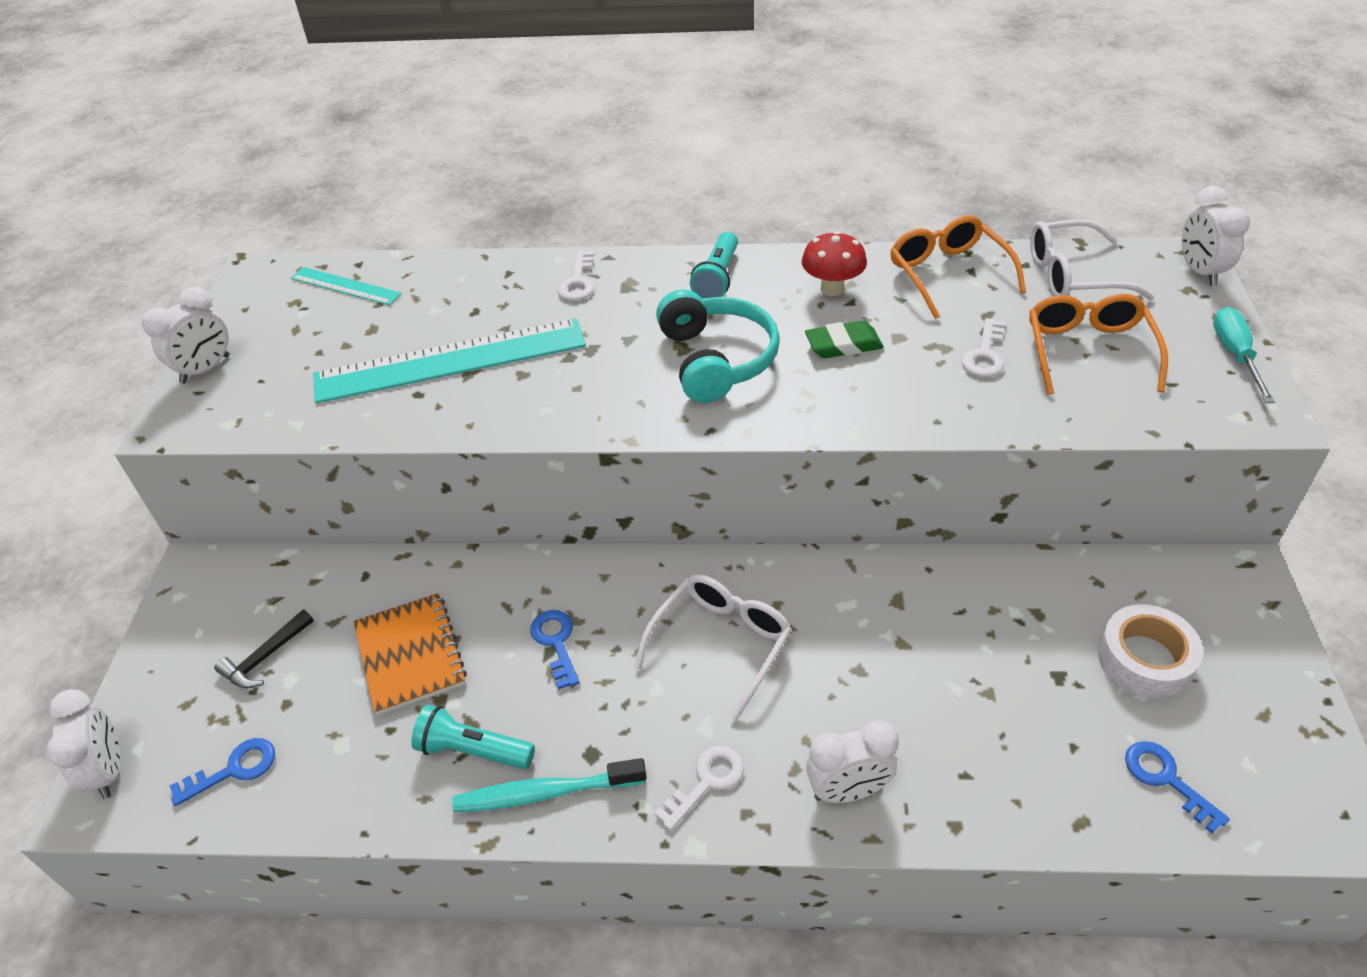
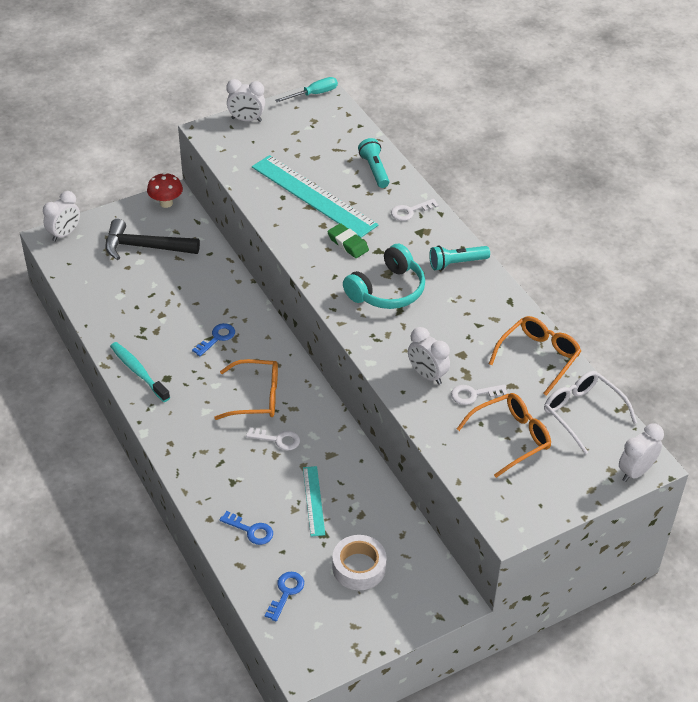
camera: 55 degrees right, 0 degrees up
(233, 769) = (88, 270): blue key -> blue key (251, 530)
(265, 657) = (145, 247): black hammer -> black hammer, size x1.88
(345, 286) = (339, 131): turquoise ruler -> turquoise ruler (313, 500)
(410, 655) = (177, 292): orange notebook -> none
(473, 750) = (144, 338): turquoise flashlight -> turquoise flashlight (374, 170)
(706, 782) = (177, 423): white key -> white key (278, 439)
(721, 644) = (256, 397): white glasses -> orange glasses
(832, 289) = (484, 313): red mushroom -> red mushroom (166, 203)
(843, 345) = (437, 334): green eraser -> green eraser (348, 244)
(848, 790) = (204, 474): white clock -> white clock (427, 375)
(1235, 355) = (558, 504): turquoise screwdriver -> turquoise screwdriver (314, 94)

